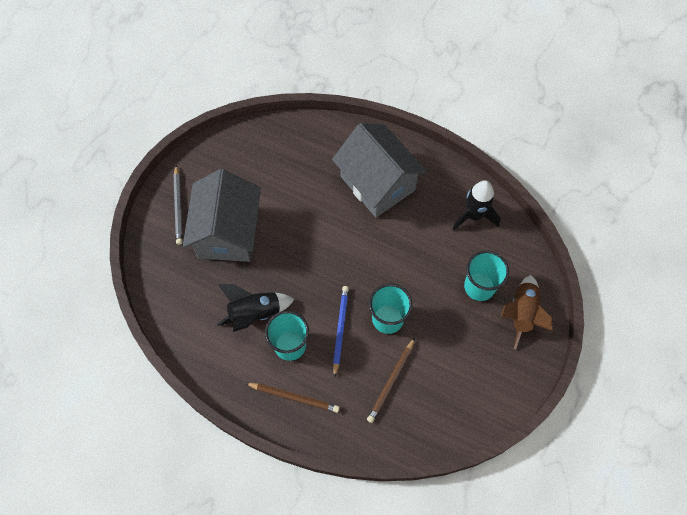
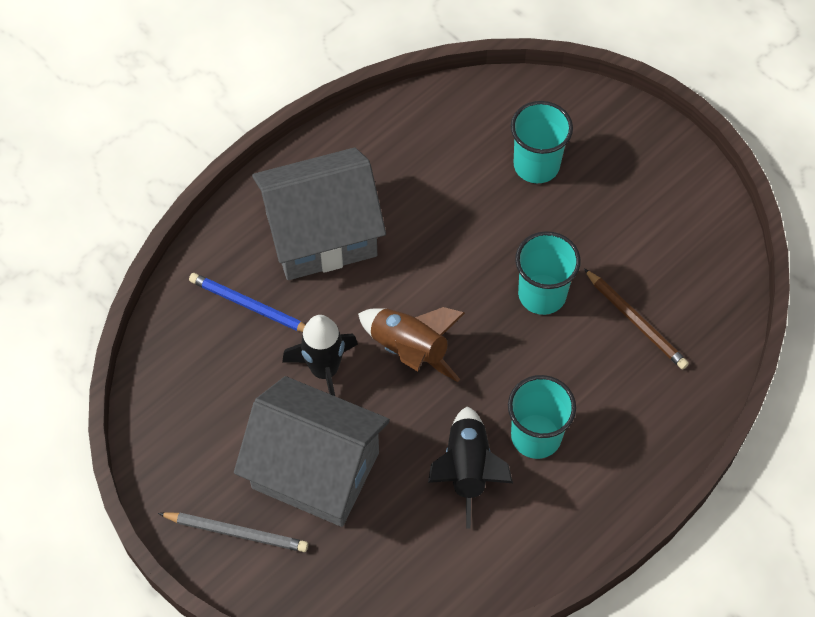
camera: 70 degrees left, 5 degrees down
(294, 397) = (617, 455): brown pencil -> none
(340, 330) = (536, 361): blue pencil -> blue pencil (250, 306)
(474, 215) = (426, 132): black rocket -> black rocket (325, 371)
(521, 313) = (593, 130): brown rocket -> brown rocket (409, 350)

